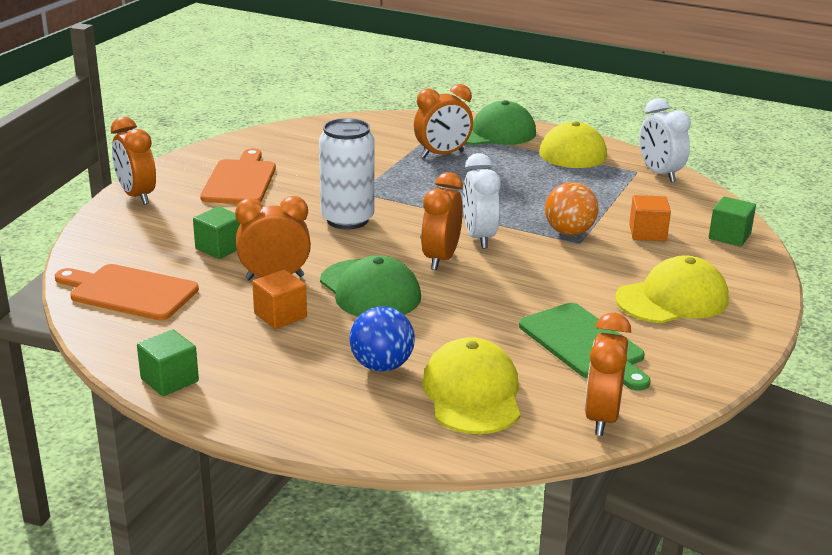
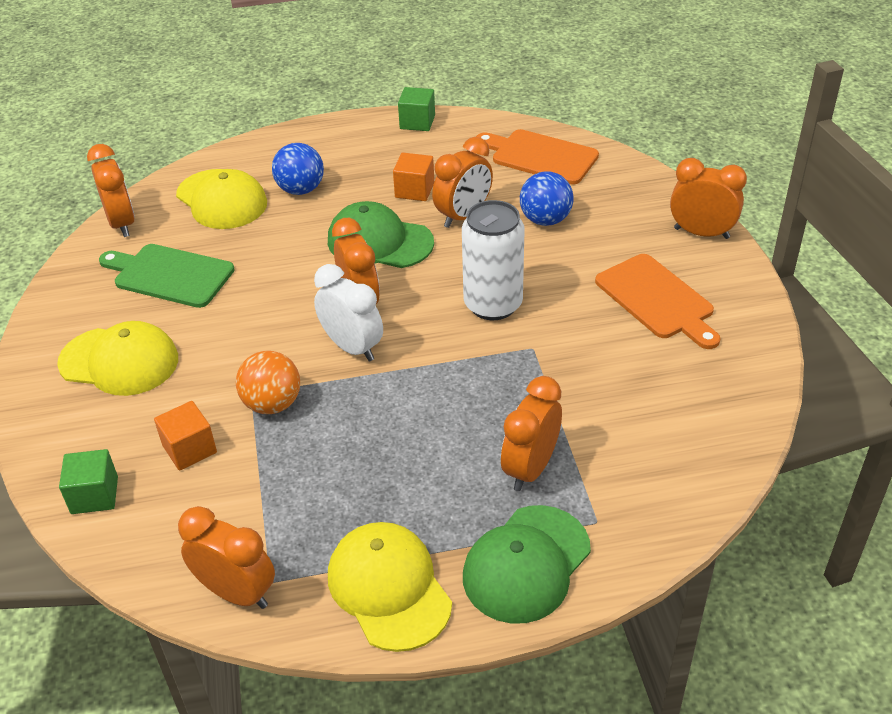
camera: 145 degrees right, 15 degrees up
(129, 292) = (540, 156): orange cutting board -> orange cutting board turned 135 degrees counterclockwise
(219, 248) = (545, 220): green cube -> blue ball
(659, 174) = (236, 593): white clock -> orange clock
(672, 299) = (119, 361): yellow cap -> yellow cap turned 105 degrees counterclockwise

